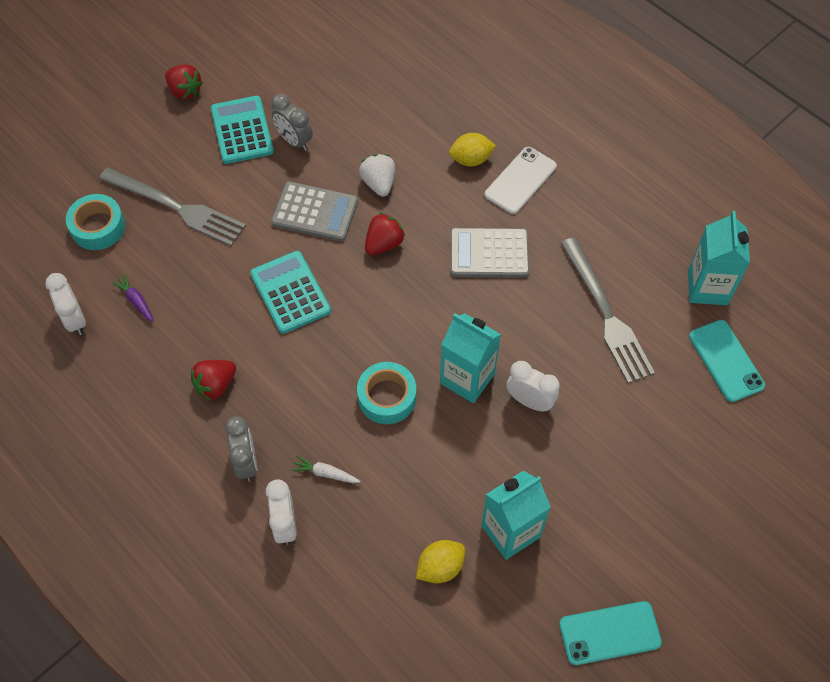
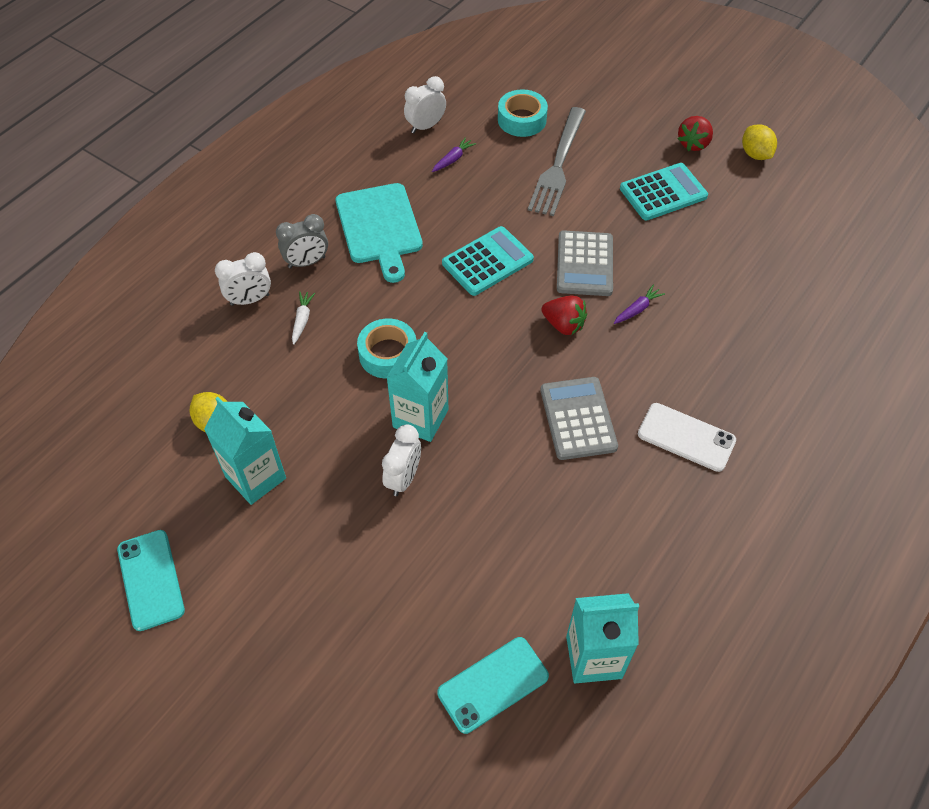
camera: 80 degrees right, 5 degrees down
(215, 385) = (379, 227): red strawberry -> turquoise cutting board
(294, 141) = (665, 233): grey clock -> none
(379, 183) = (637, 309): white strawberry -> purple carrot
(471, 159) = (698, 386): yellow lemon -> yellow lemon (755, 154)
(606, 314) = (528, 544): grey fork -> none

